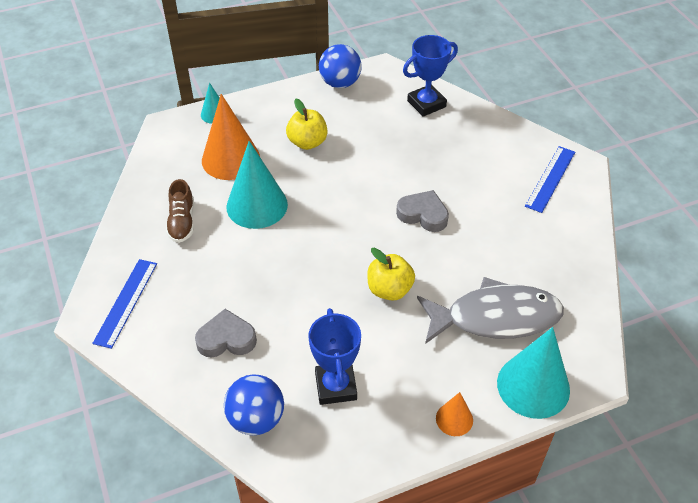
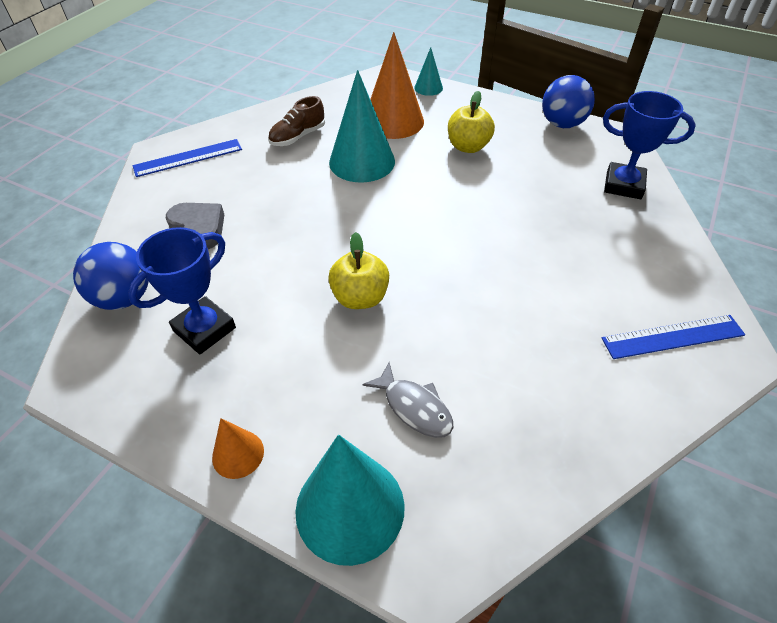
camera: 50 degrees right, 0 degrees up
(423, 214) = (483, 265): grey heart -> none
(495, 317) = (414, 407): grey fish -> grey fish, size x0.50

